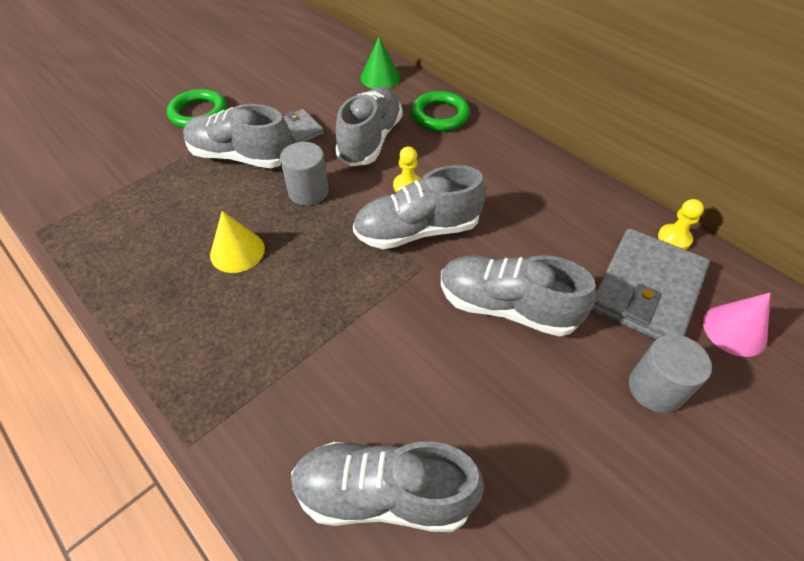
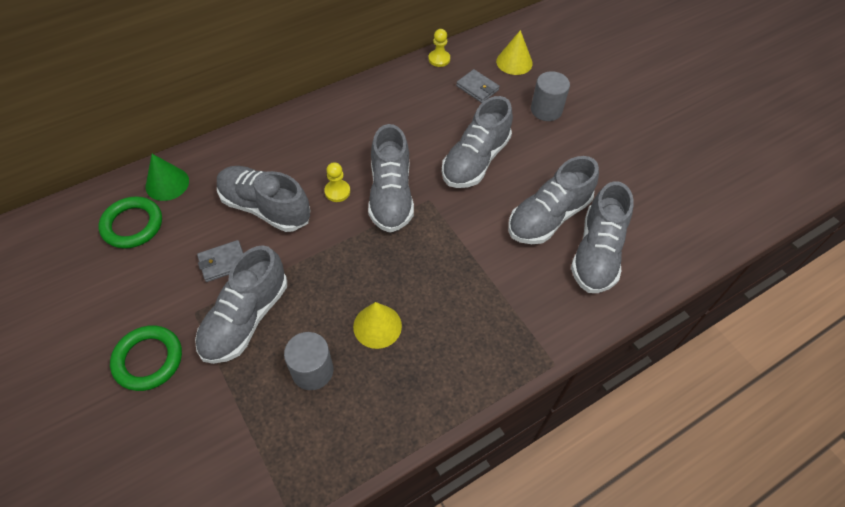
camera: 80 degrees left, 5 degrees up
(308, 191) = (319, 265): grey cylinder -> grey cylinder (312, 370)
(435, 413) = (548, 217): none -> grey shoe
(440, 115) = (252, 150): green ring -> green ring (132, 225)
(646, 290) = (477, 88): grey wallet -> grey wallet, size x0.48
(734, 330) = (514, 62): pink cone -> yellow cone

